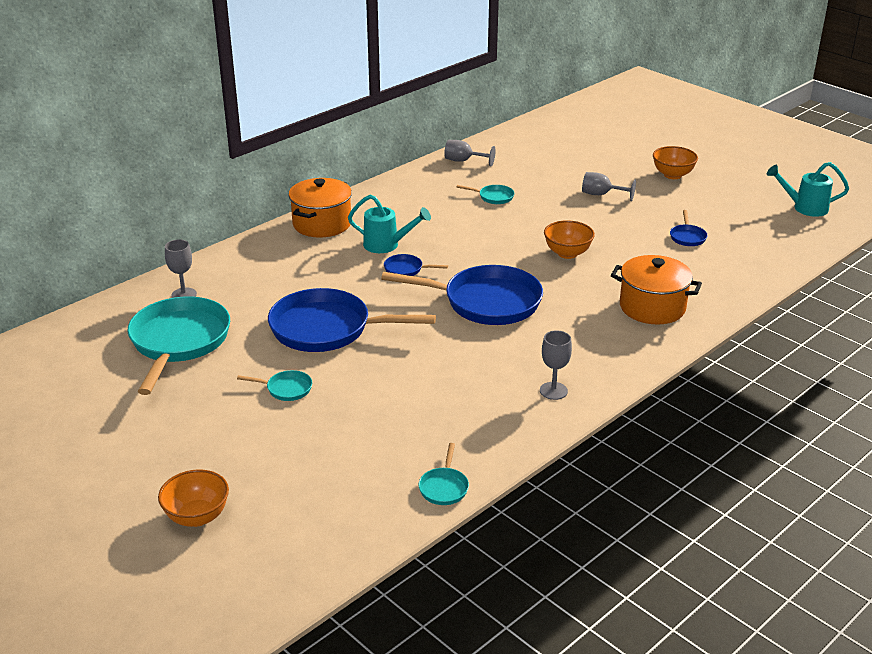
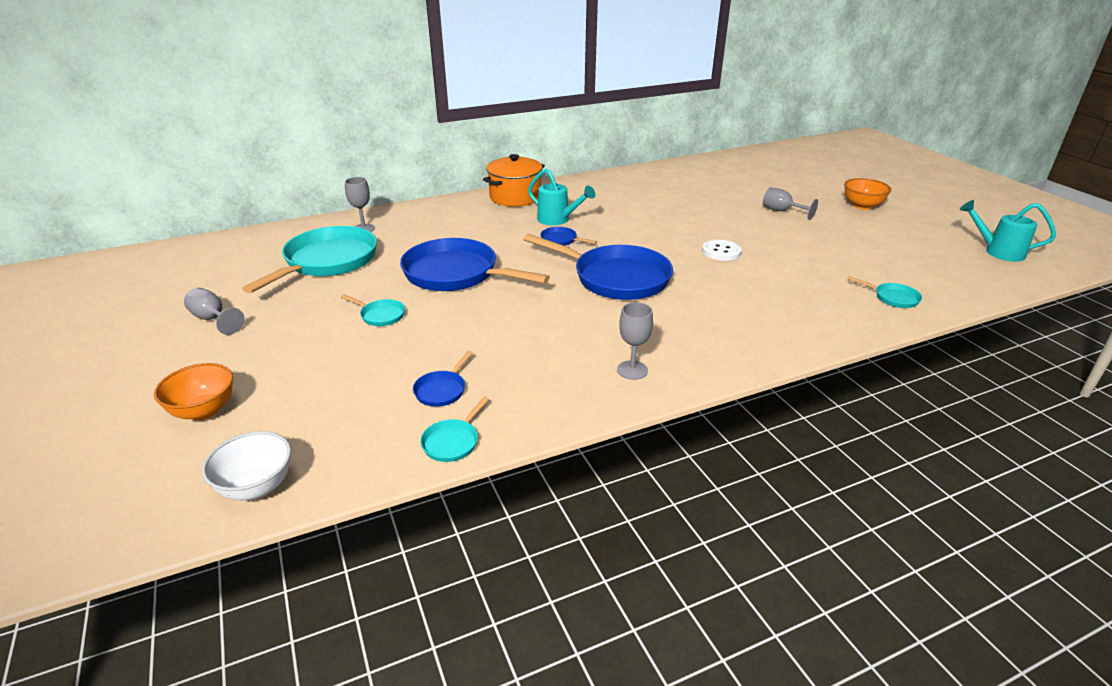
camera: 20 degrees right, 0 degrees up
(308, 564) = (257, 487): none -> white bowl
(463, 161) = (668, 171): grey goblet -> grey goblet (213, 319)
(493, 197) = (677, 199): turquoise pan -> turquoise pan (893, 298)
(567, 253) = (721, 251): orange bowl -> white button
(652, 307) = (784, 312): orange pot -> none
(687, 237) = (853, 257): blue pan -> blue pan (442, 390)

